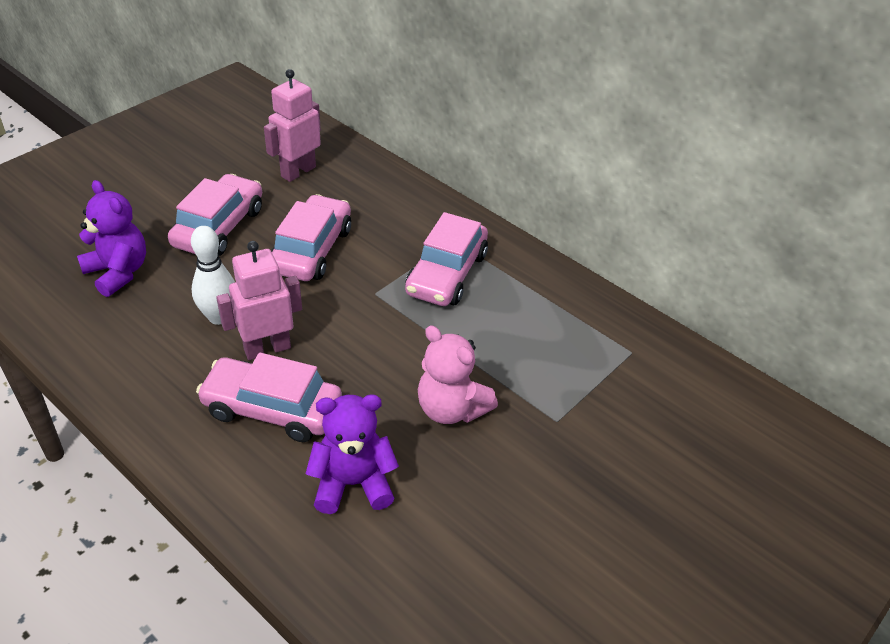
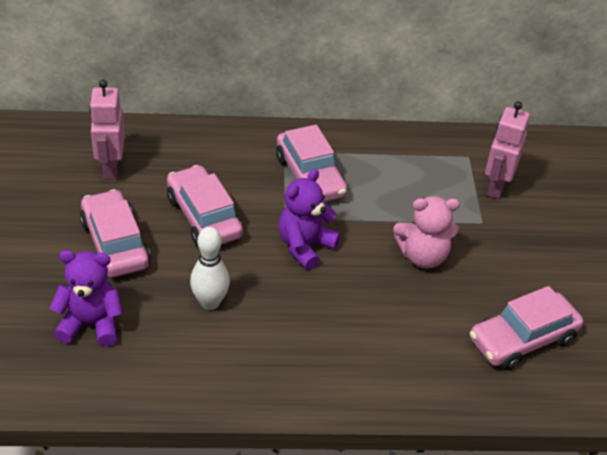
camera: 45 degrees left, 0 degrees up
(267, 348) = (271, 299): pink robot -> pink robot (496, 187)
(272, 409) = (328, 332): pink car -> pink car (522, 340)
(353, 483) = (430, 337): purple teddy bear -> purple teddy bear (305, 246)

